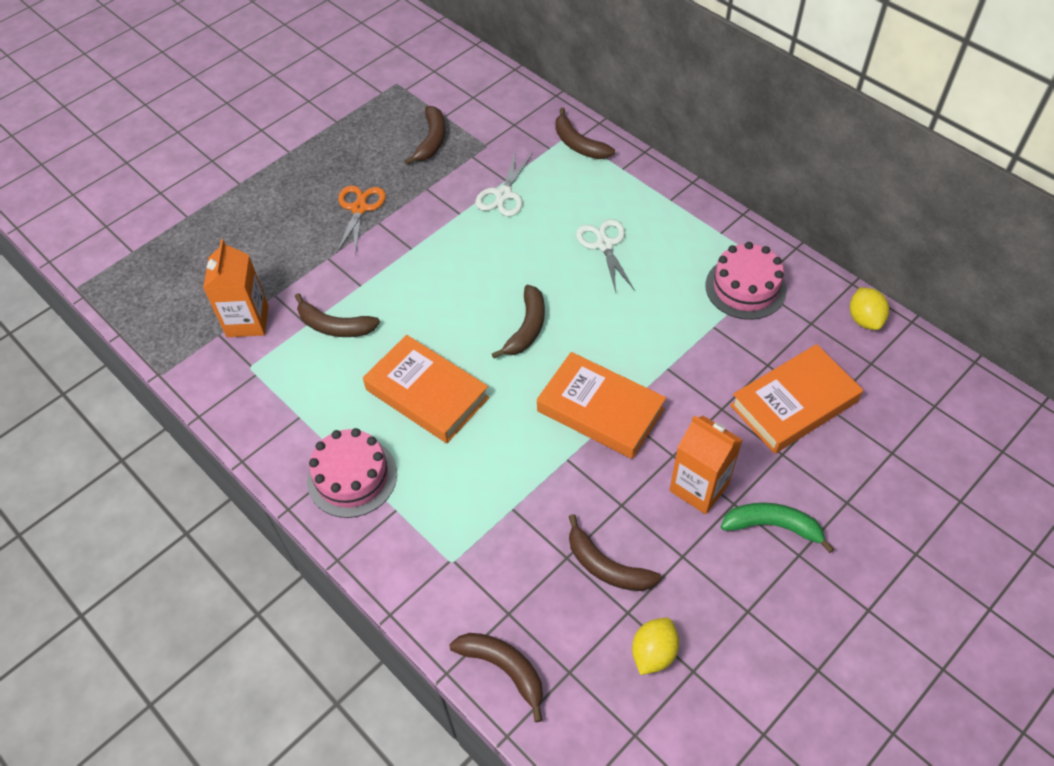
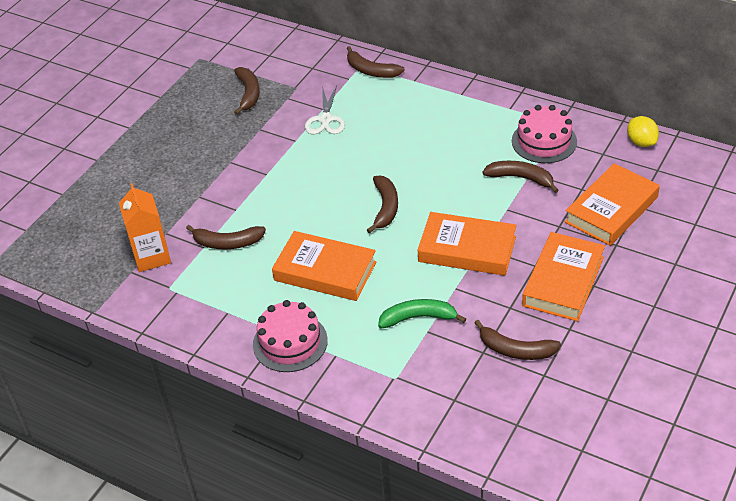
camera: 15 degrees left, 10 degrees down
(359, 208) = (209, 155): orange scissors -> none
(504, 668) = (466, 435): brown banana -> brown banana (520, 178)
(604, 244) = (422, 136): white scissors -> none
(653, 653) = (574, 395): yellow lemon -> none
(699, 487) = (563, 281): orange carton -> orange book
(772, 526) = (627, 292): green banana -> green banana (418, 318)

